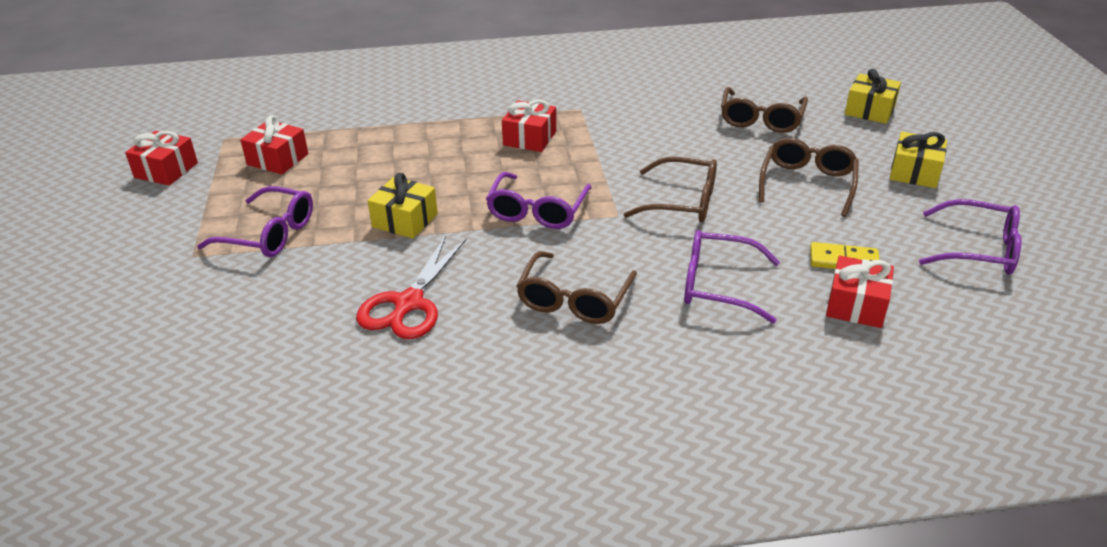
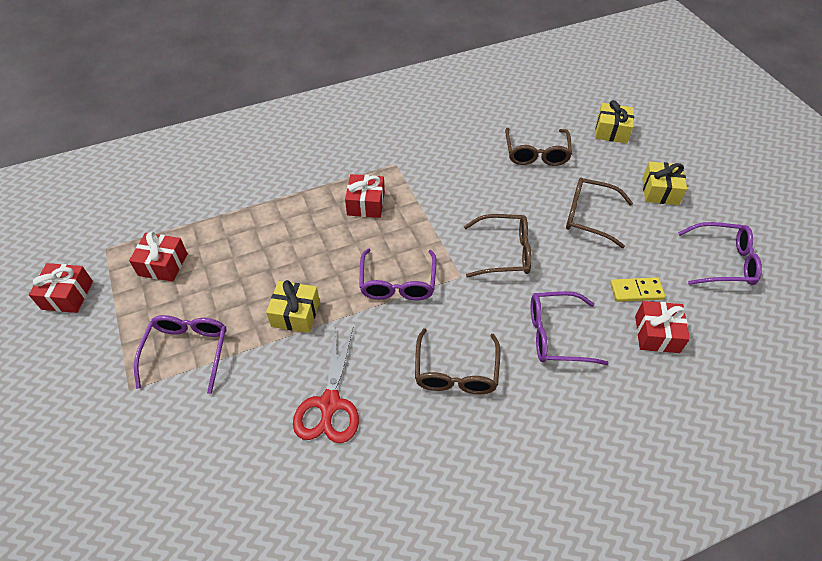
camera: 15 degrees left, 15 degrees up
(269, 234) = (187, 352): purple glasses -> purple glasses turned 90 degrees counterclockwise
(807, 183) = (589, 216): brown glasses -> brown glasses turned 75 degrees counterclockwise

